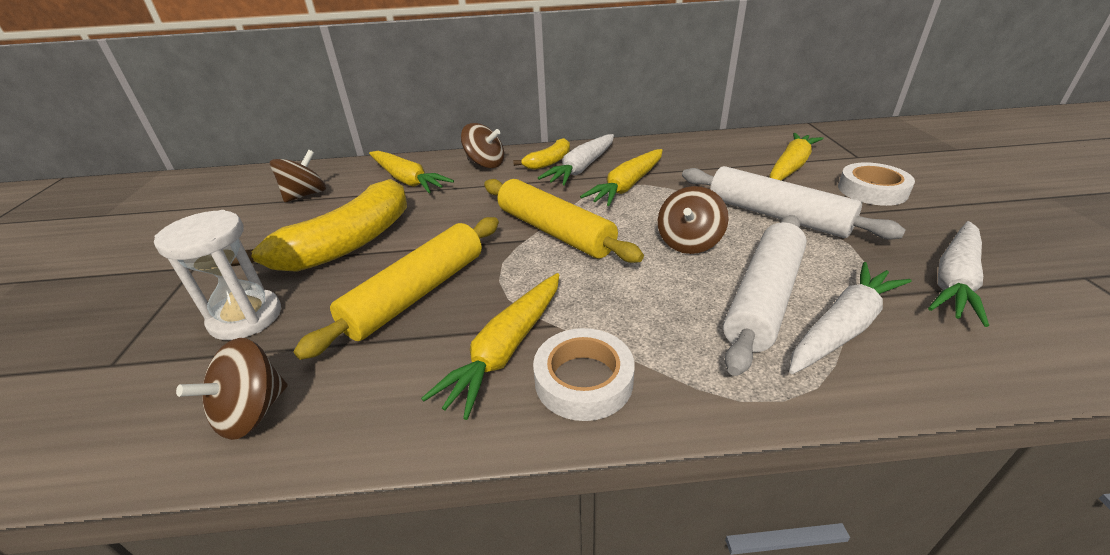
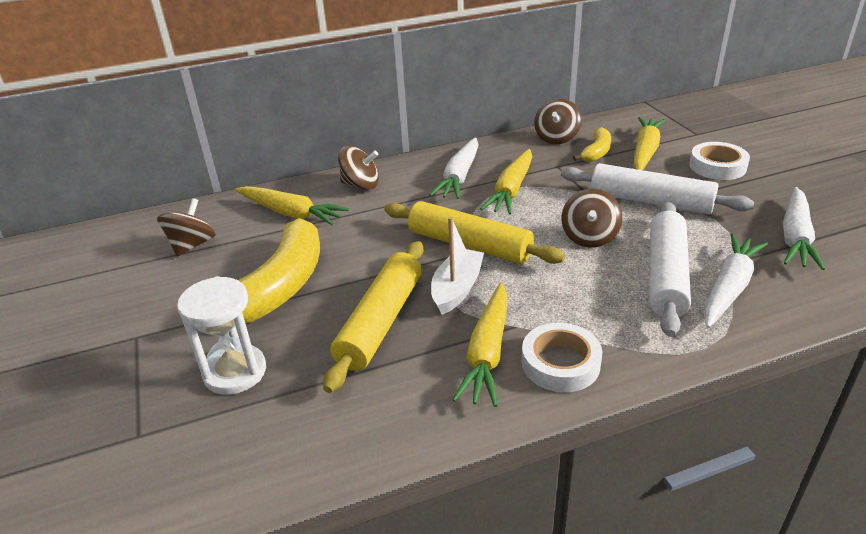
camera: 15 degrees left, 0 degrees up
(252, 412) = (309, 442): brown spinning top -> brown spinning top (556, 138)
(515, 273) = (457, 289): none -> white boat
(549, 162) = (423, 174): yellow banana -> yellow banana (596, 152)

